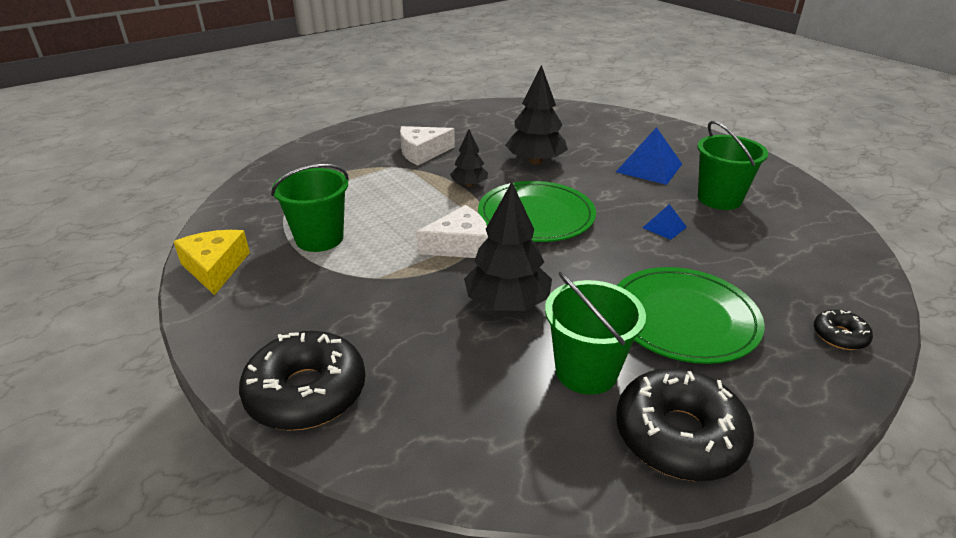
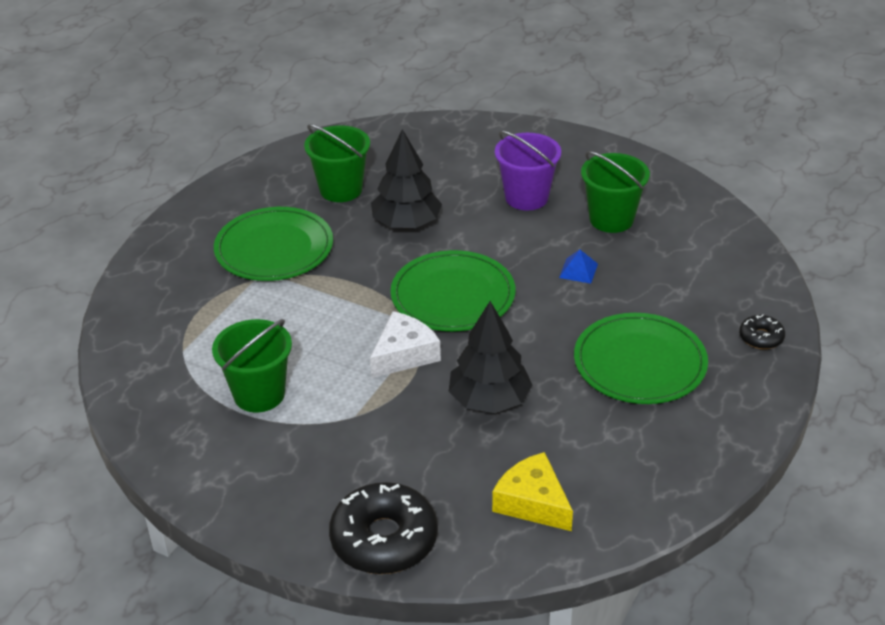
camera: 25 degrees left, 5 degrees up
(215, 268) = (184, 462): yellow cheese -> yellow cheese (532, 502)
(422, 152) = (274, 248): white cheese -> green plate
(469, 184) = (359, 277): black tree -> none
(586, 371) = (590, 438): green bucket -> green bucket (341, 189)
(649, 168) = (526, 197): blue pyramid -> purple bucket
(679, 436) = (682, 463): black donut -> none

